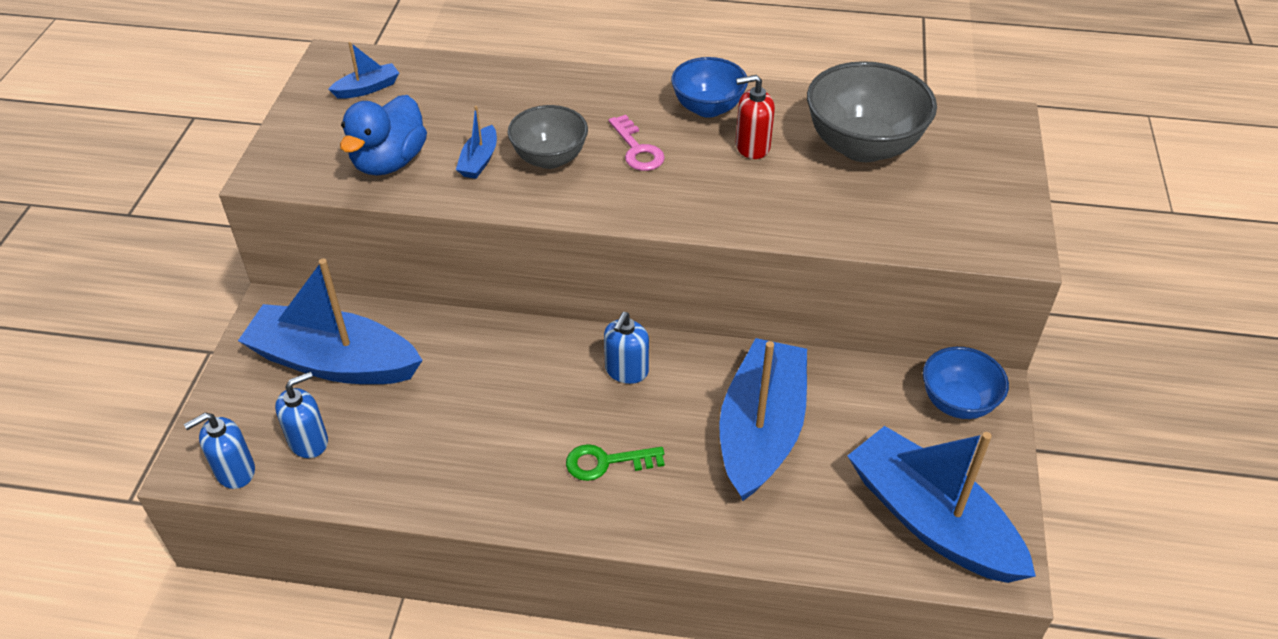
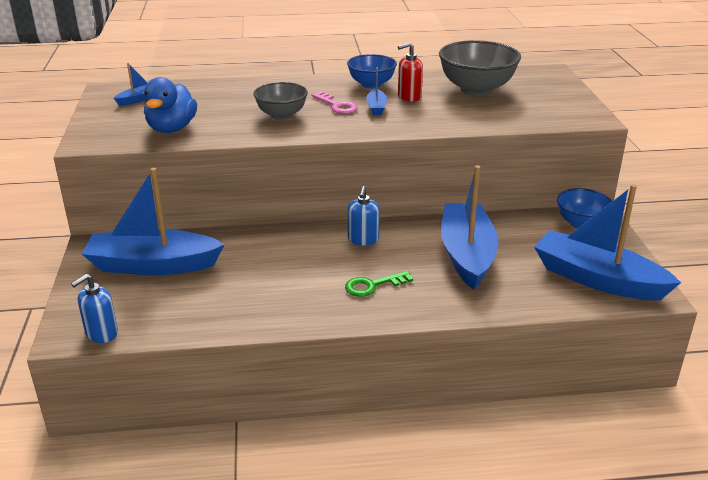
camera: 15 degrees left, 15 degrees down
(309, 441) = (152, 309): blue soap dispenser -> none
(479, 160) = (234, 121): blue boat -> blue boat (376, 107)

